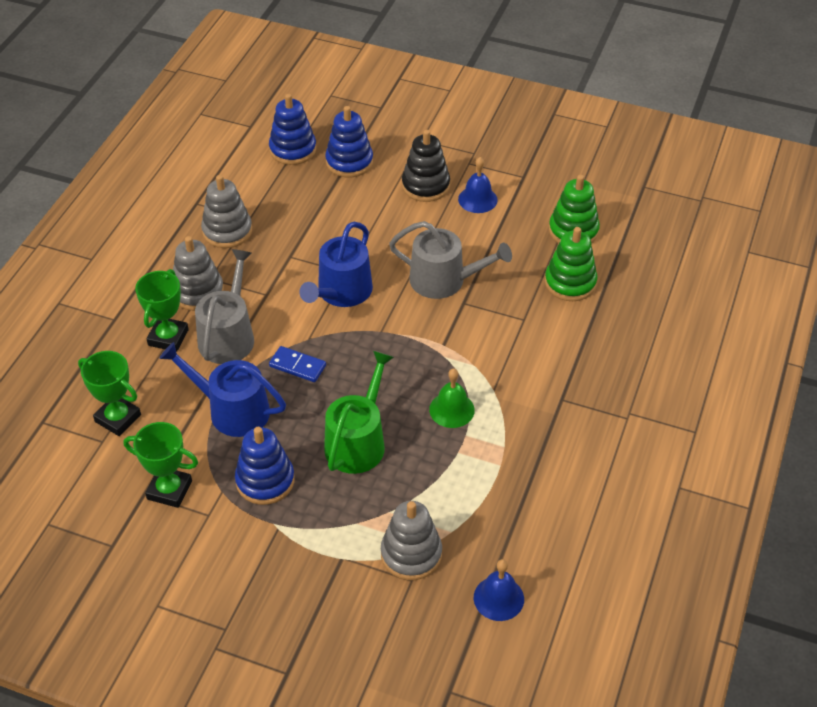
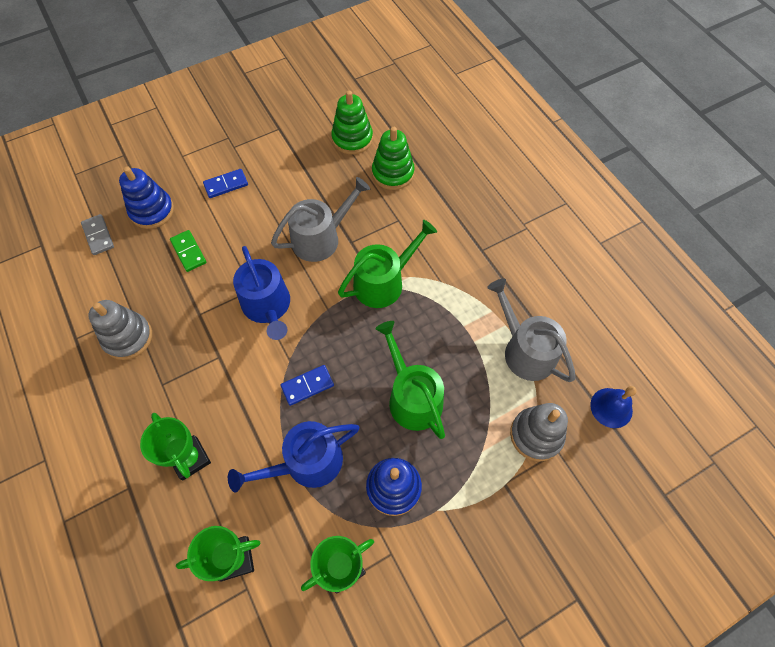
camera: 50 degrees left, 15 degrees up
(198, 292) = (166, 403): grey stacking toy -> none
(228, 336) = (232, 413): grey watering can -> grey watering can (525, 350)
(293, 149) = (98, 236): blue stacking toy -> grey domino
(337, 210) = (188, 252): none -> green domino
(425, 186) = (226, 185): black stacking toy -> blue domino
(448, 351) = (383, 282): none -> green watering can
(451, 409) = (435, 318): green bell -> none
(477, 199) = (271, 166): blue bell -> none

